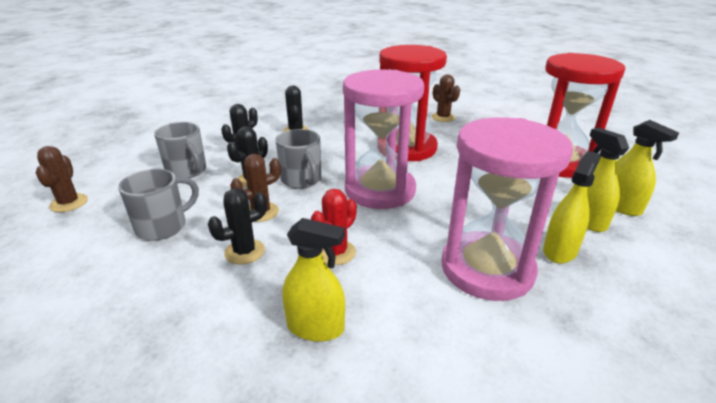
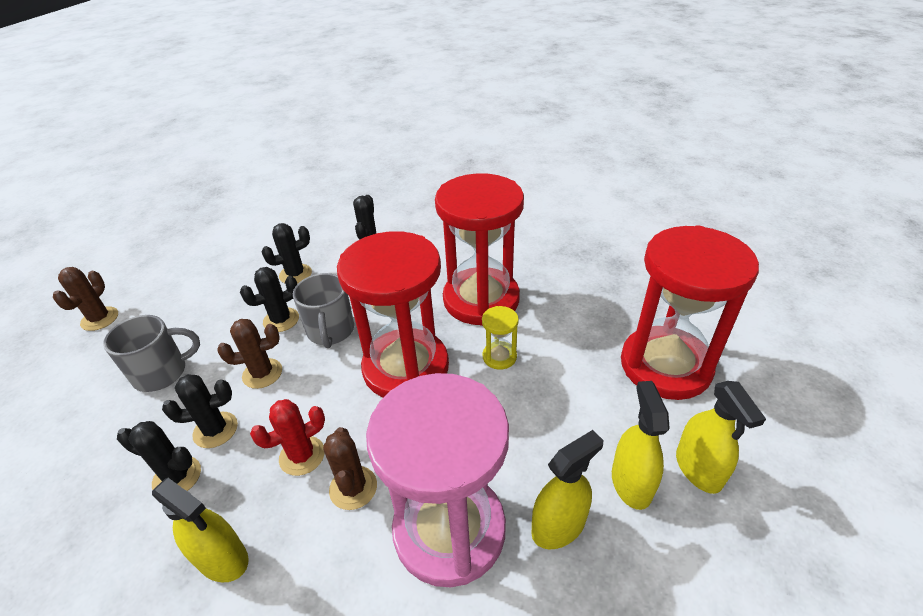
camera: 20 degrees right, 10 degrees up
(187, 171) = (225, 293): grey mug -> none
(230, 287) = (177, 477): none -> black cactus
(380, 190) = (406, 367): pink hourglass -> red hourglass
(443, 117) = (563, 249): brown cactus -> brown cactus (353, 488)
(445, 174) = (499, 357): none -> yellow hourglass

